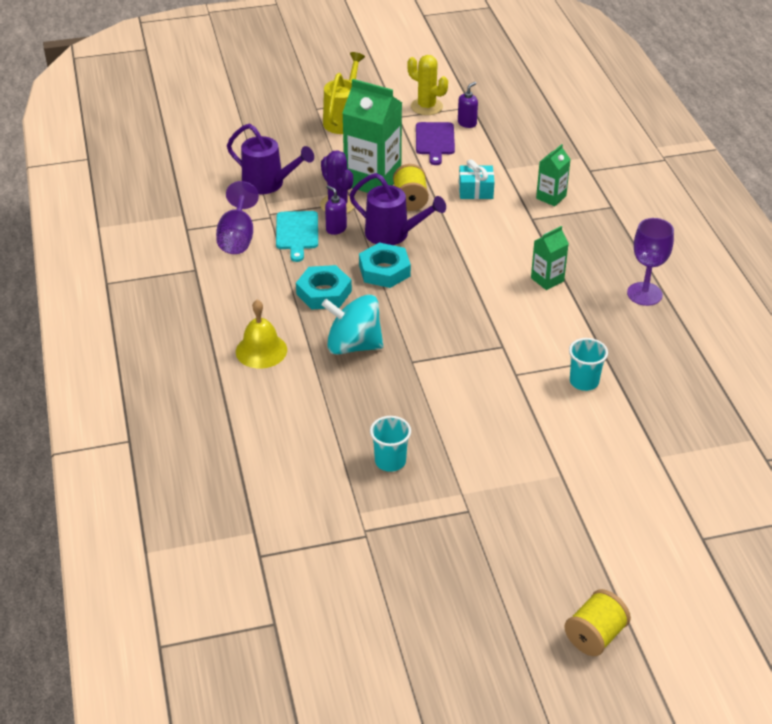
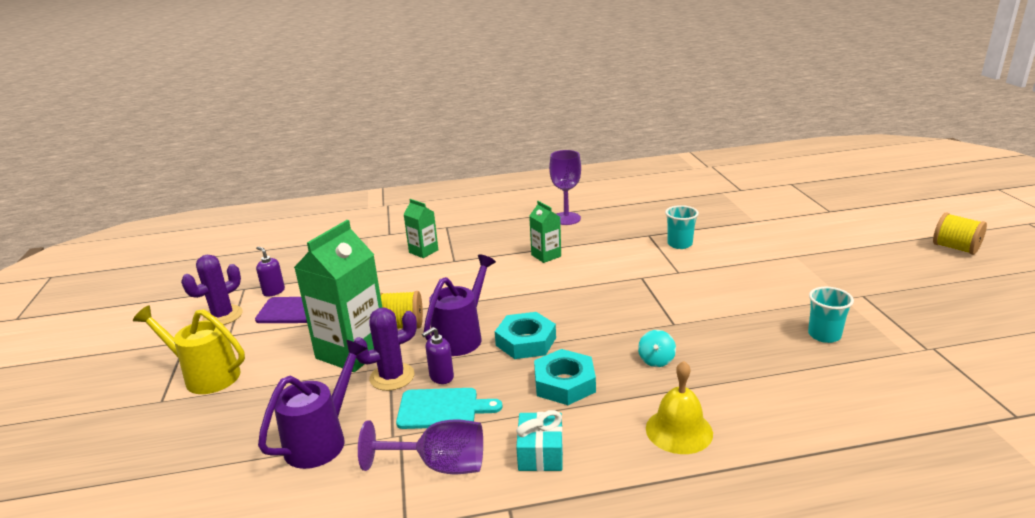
camera: 85 degrees left, 15 degrees down
(353, 345) = (656, 360): turquoise spinning top -> turquoise spinning top, size x0.46
(426, 107) = (223, 316): yellow cactus -> purple cactus
(475, 190) = (398, 288): turquoise gift -> turquoise gift (540, 453)

